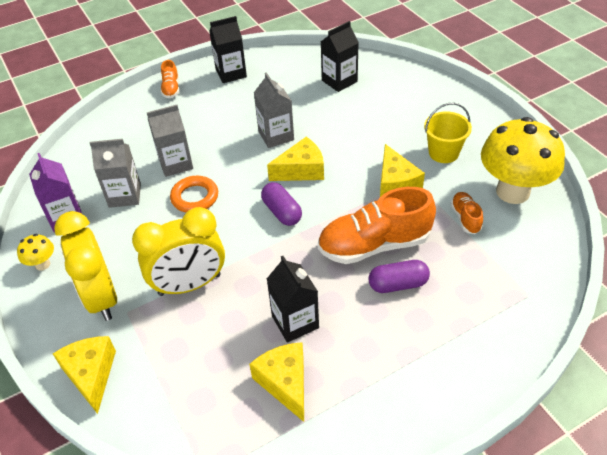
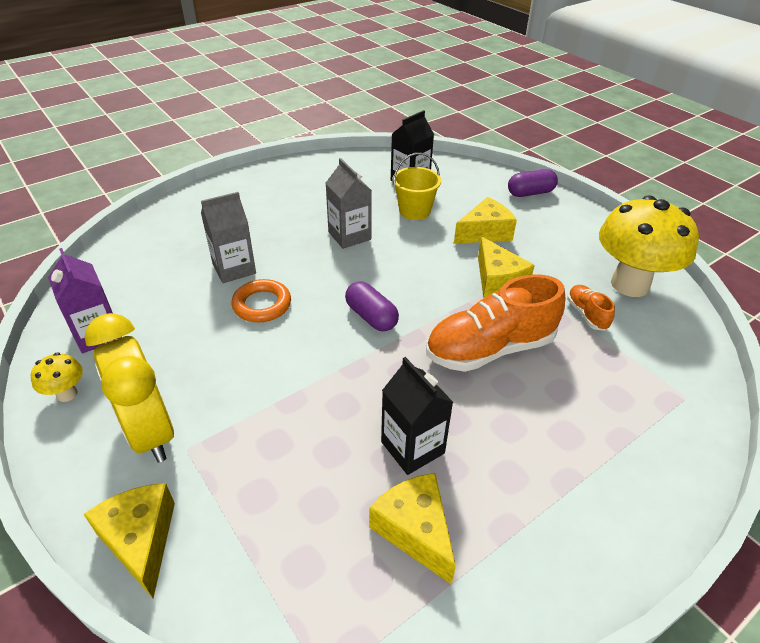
camera: 10 degrees left, 5 degrees down
(125, 195) = (173, 306): grey carton -> none
(171, 88) = (220, 191): orange shoe -> none
(189, 285) = (268, 409): yellow clock -> none
(231, 73) = (287, 175): black carton -> none
(301, 170) = (386, 270): yellow cheese -> yellow cheese (485, 232)
(398, 284) = (529, 393): purple capsule -> purple capsule (530, 193)
(443, 153) = (542, 247): yellow bucket -> yellow bucket (414, 211)

